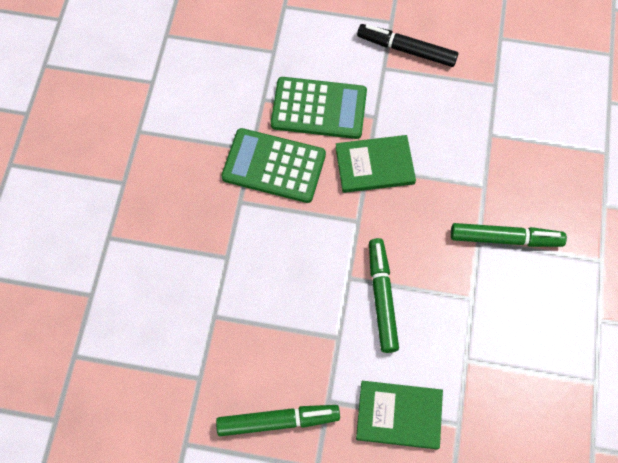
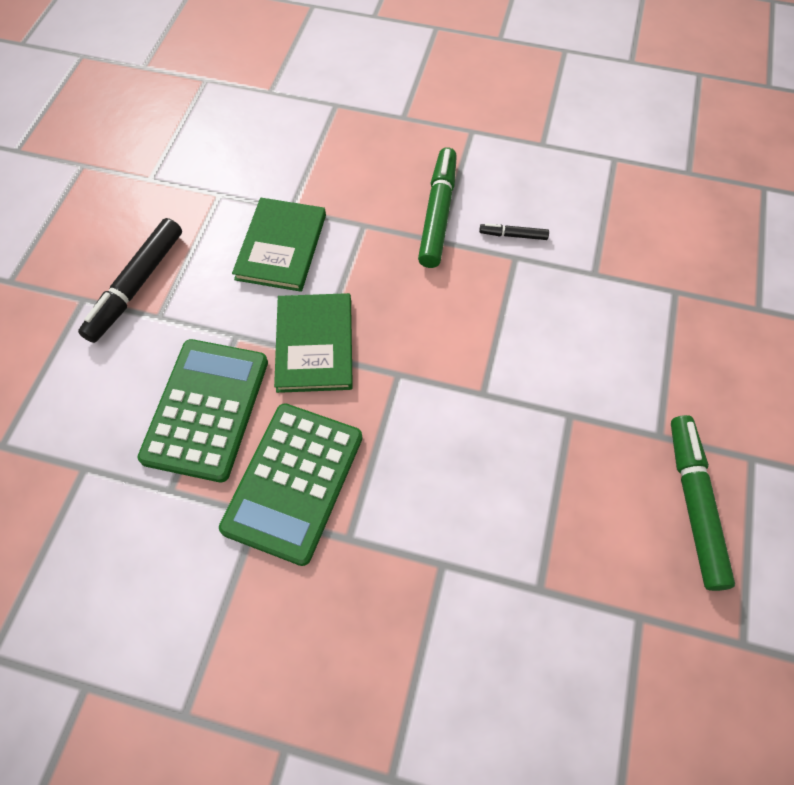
camera: 85 degrees left, 5 degrees down
(381, 297) = (512, 356): green marker -> none
(399, 415) = (671, 354): green book -> green book (281, 247)
(494, 296) = (513, 235): none -> black marker

